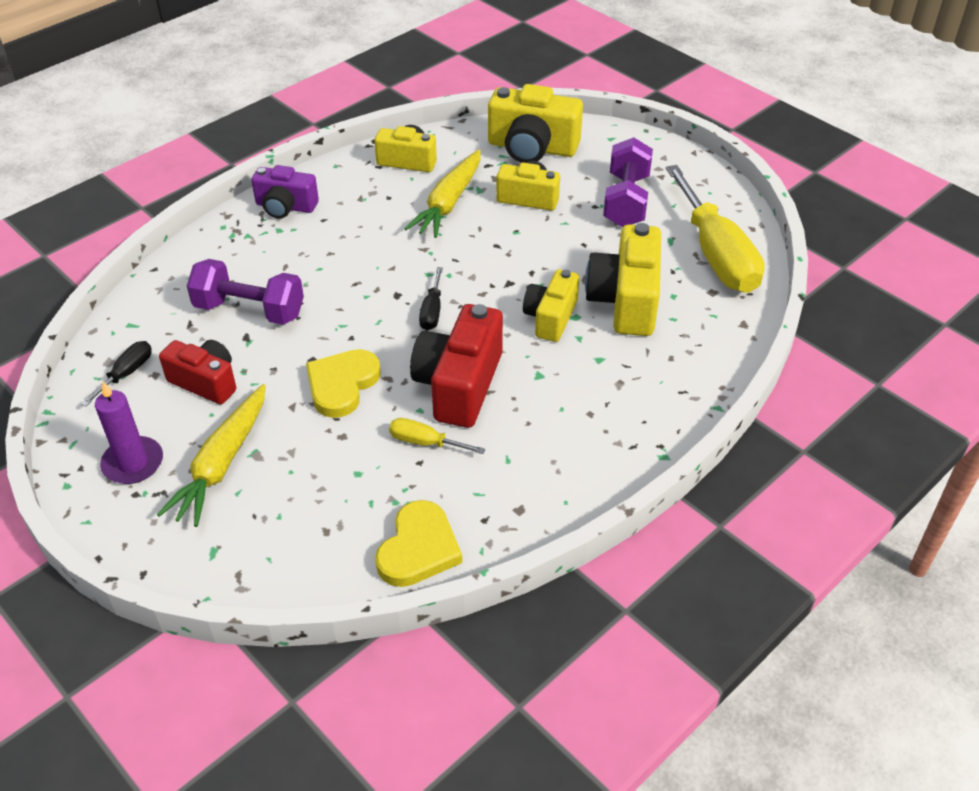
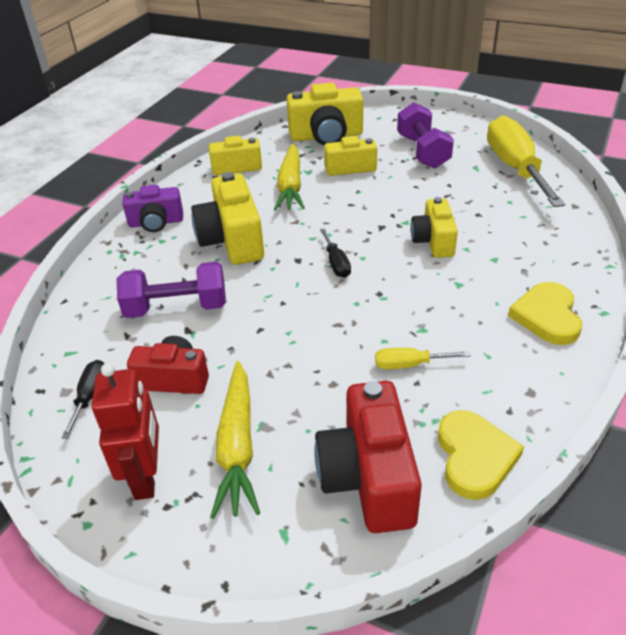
camera: 20 degrees left, 5 degrees down
(133, 463) = (146, 477): purple candle -> red robot
(342, 385) = (302, 342): yellow heart -> yellow heart (547, 316)
(459, 385) = (402, 311): red camera -> red camera (369, 477)
(625, 301) = (479, 214): yellow camera -> yellow camera (232, 240)
(716, 254) = (515, 168): yellow screwdriver -> yellow screwdriver turned 150 degrees counterclockwise

